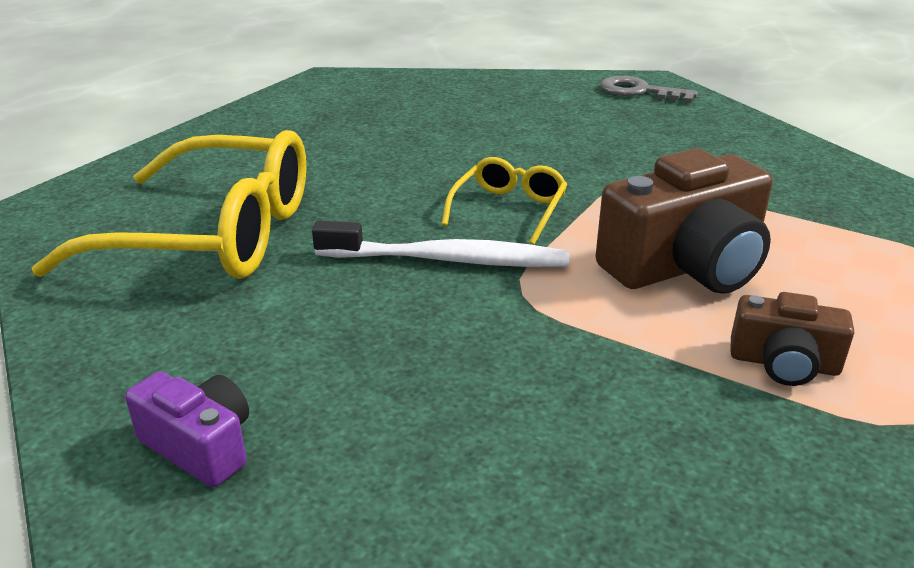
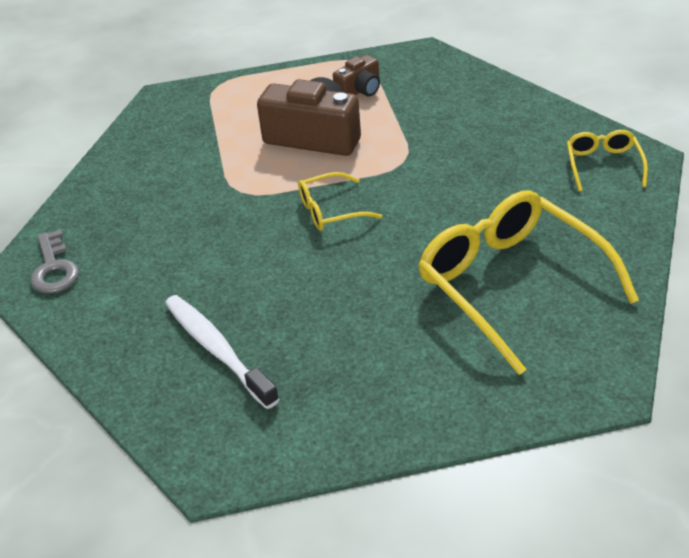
camera: 130 degrees left, 10 degrees up
(200, 446) = (603, 165): purple camera -> yellow glasses
(447, 260) = (409, 196): white toothbrush -> white toothbrush (217, 350)
(784, 363) = (360, 90): brown camera -> brown camera turned 75 degrees clockwise

